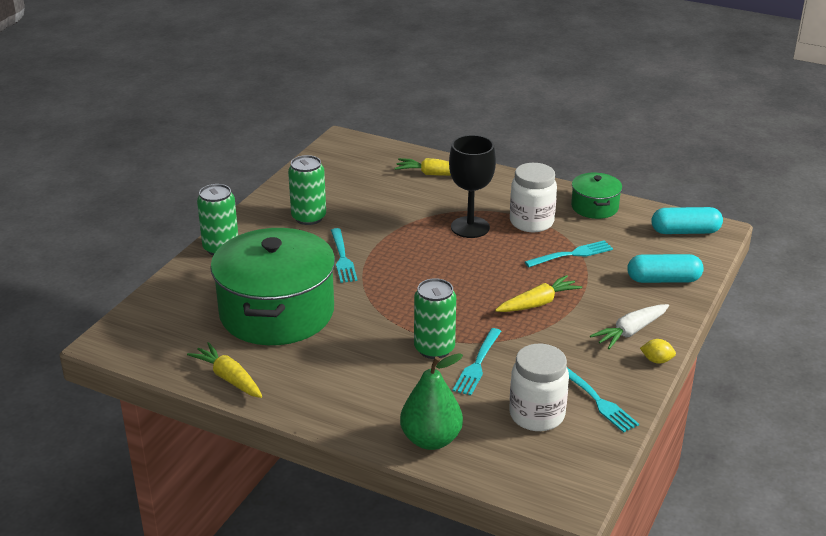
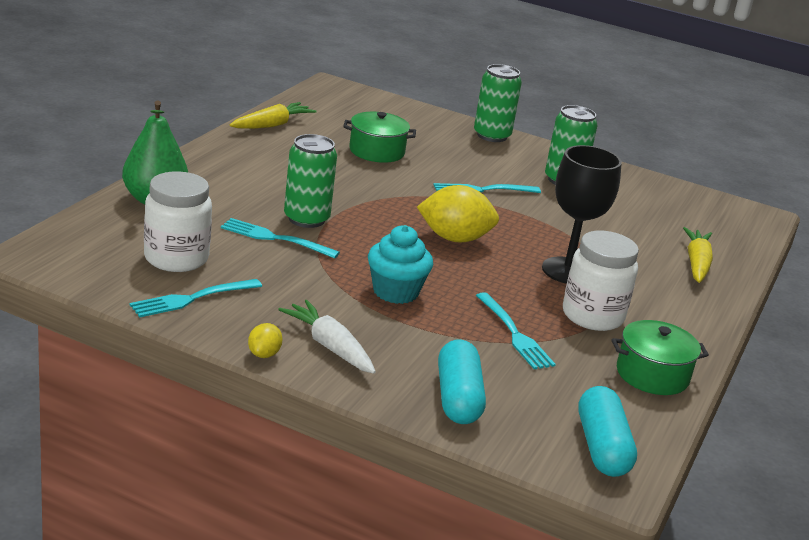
camera: 85 degrees right, 5 degrees down
(277, 312) = (376, 151): green pot -> green pot, size x0.47
(439, 274) = (454, 238): none -> yellow lemon
(538, 303) = (395, 292): yellow carrot -> turquoise cupcake

